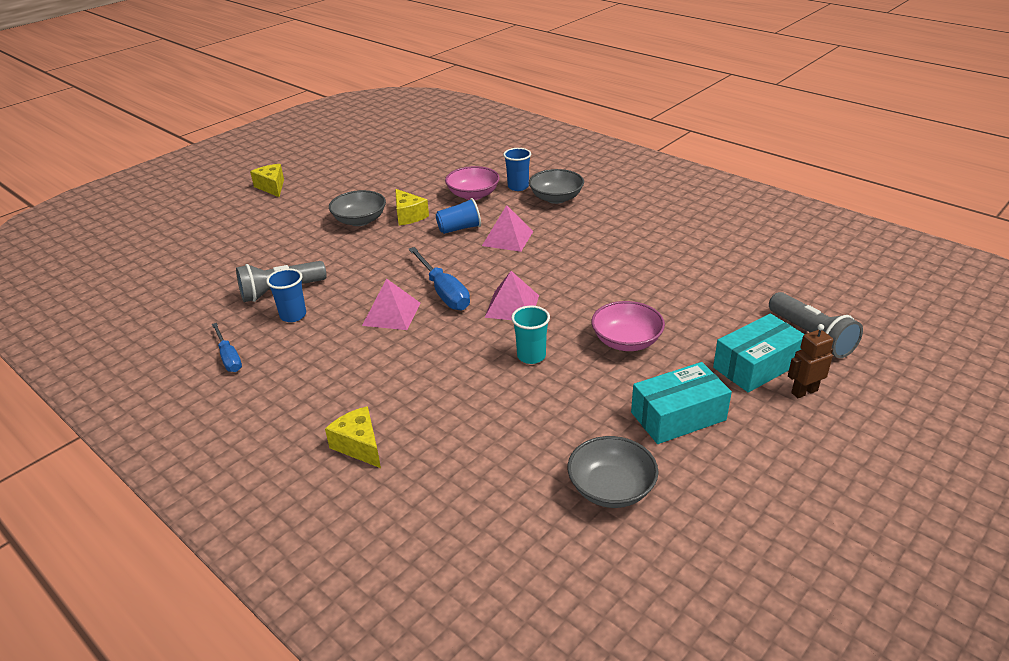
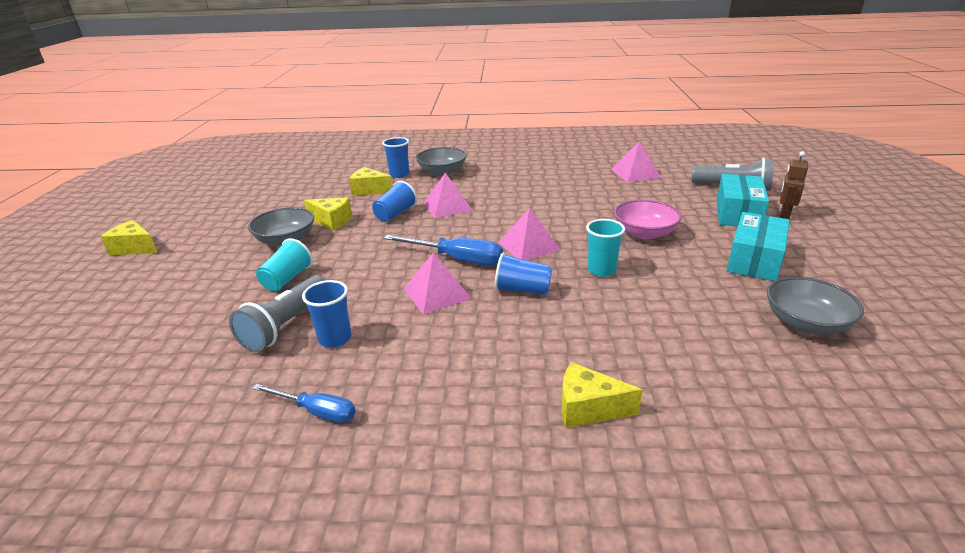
camera: 40 degrees left, 5 degrees down
(322, 255) = (287, 279): none -> turquoise cup
(449, 341) = (522, 290): none -> blue cup
(473, 195) = (369, 190): pink bowl -> yellow cheese
(735, 274) = (635, 173): none -> pink pyramid

